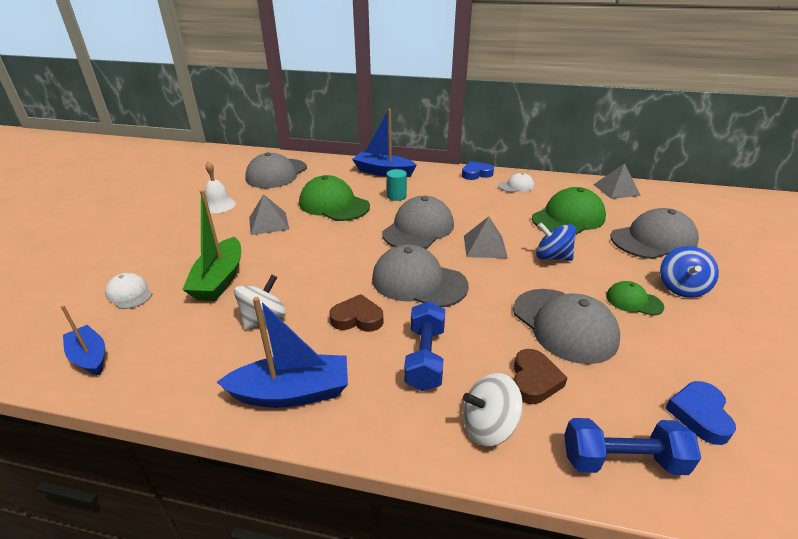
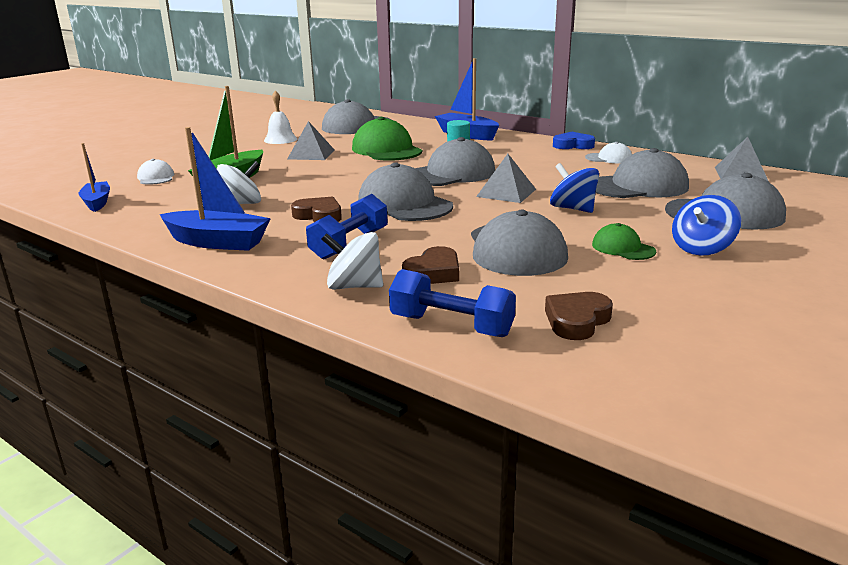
camera: 25 degrees right, 10 degrees down
(568, 218) = (638, 186): green cap -> grey cap
(699, 414) = (577, 321): blue heart -> brown heart

